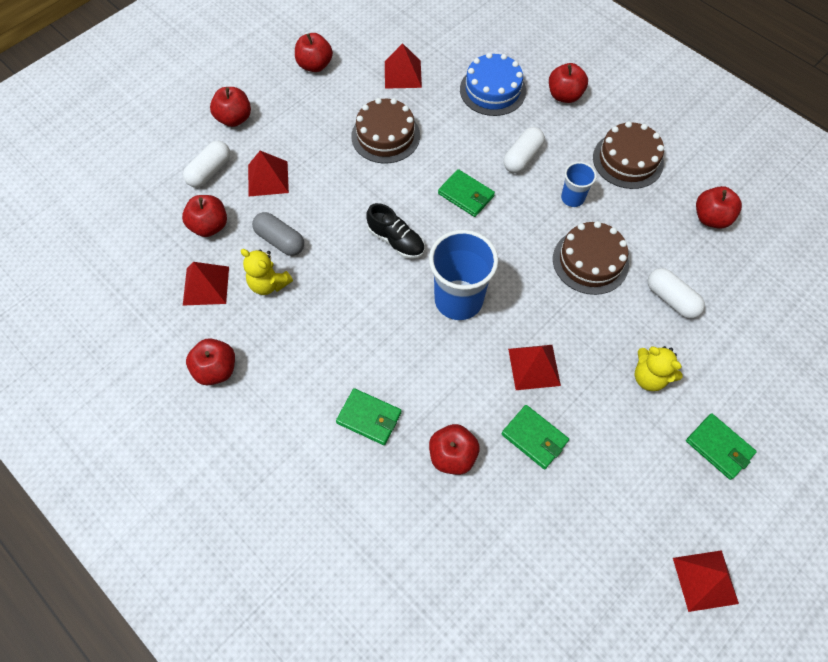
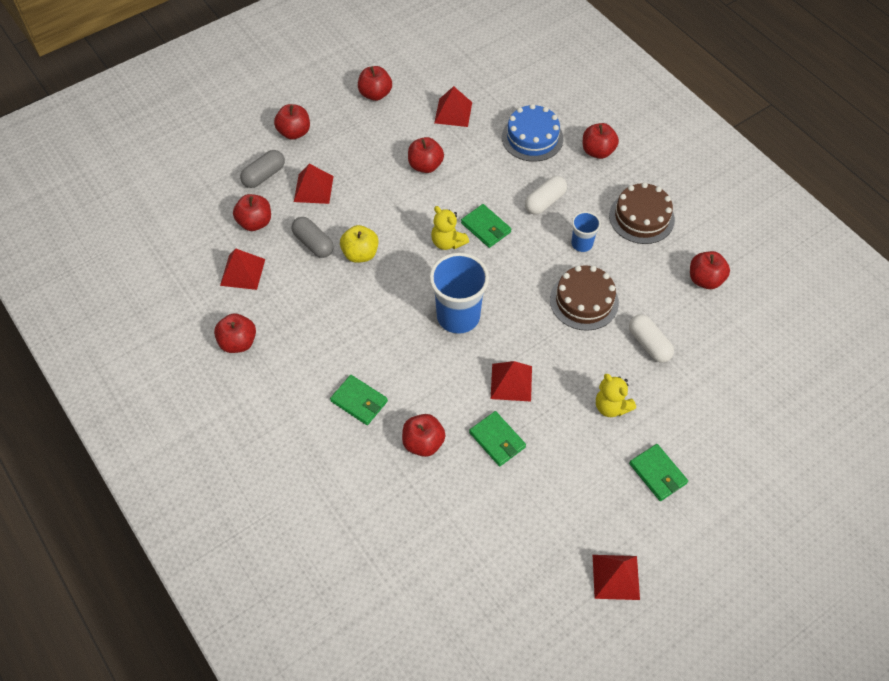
camera: 10 degrees right, 5 degrees down
(210, 171) = (264, 175): white capsule -> grey capsule
(269, 284) = (296, 278): yellow teddy bear -> yellow teddy bear (447, 242)
(335, 245) = (360, 254): none -> yellow apple
(385, 136) = (425, 165): brown cake -> red apple
(396, 241) = (414, 258): black shoe -> none

